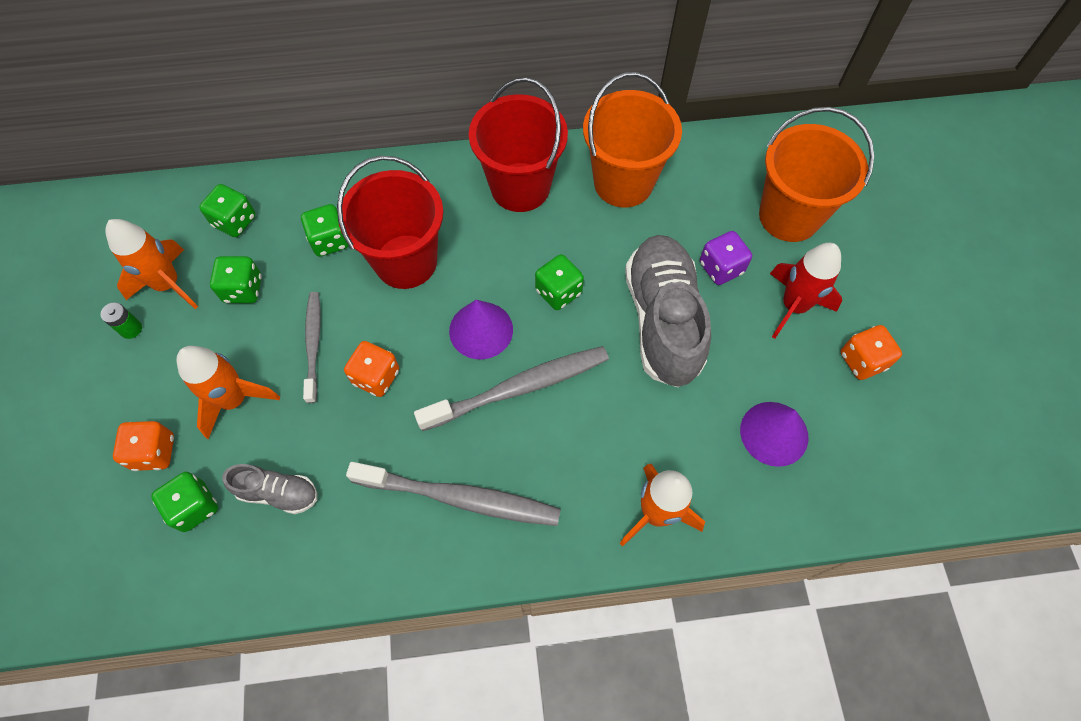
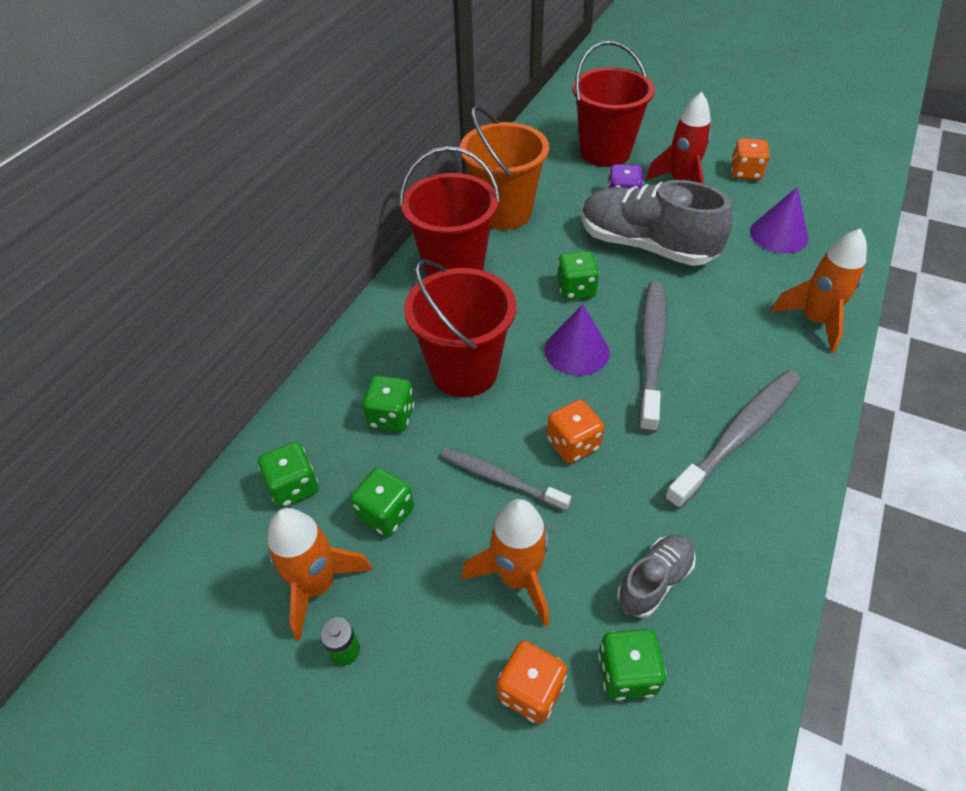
camera: 55 degrees left, 15 degrees down
(789, 216) = (605, 152): orange bucket -> red bucket

